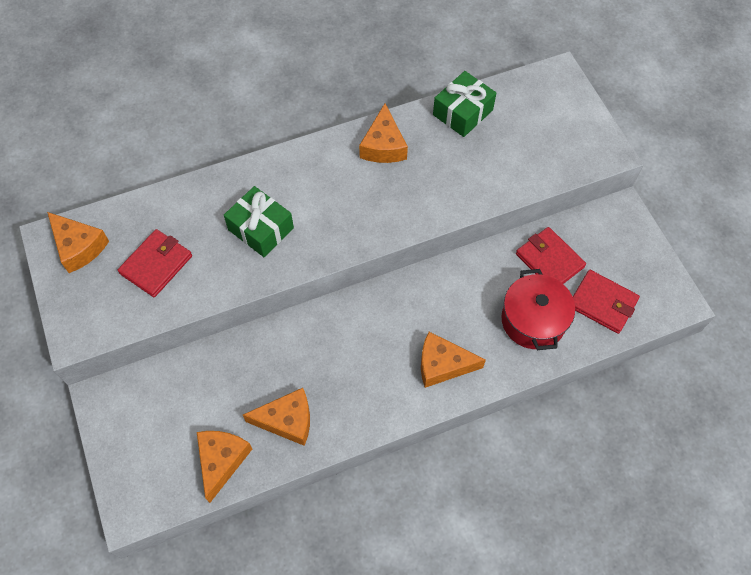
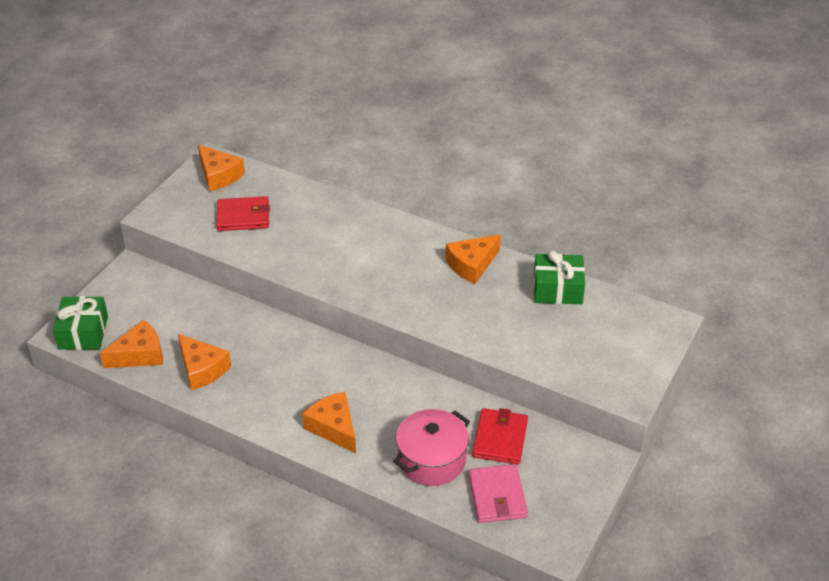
camera: 50 degrees right, 20 degrees down
(79, 247) = (219, 175): orange cheese -> orange cheese turned 45 degrees counterclockwise
(261, 229) = (326, 247): green gift -> green gift (83, 332)
(533, 320) = (431, 460): red pot -> pink pot
(602, 303) = (497, 496): red wallet -> pink wallet

